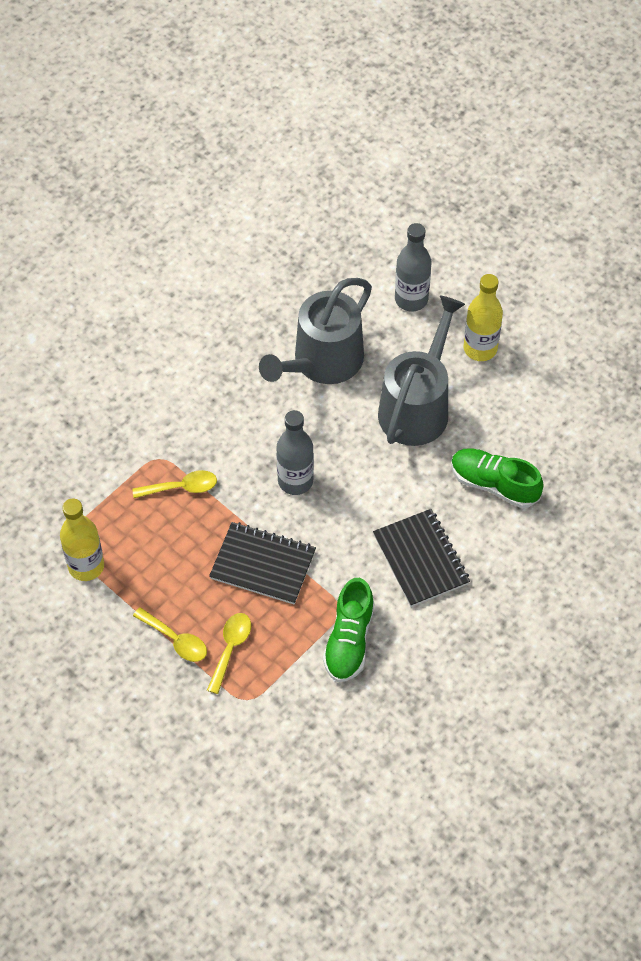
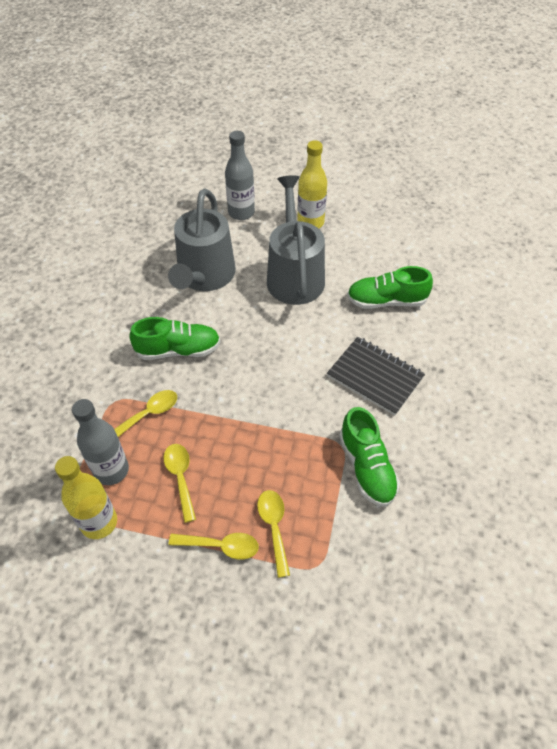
camera: 30 degrees left, 5 degrees down
(176, 562) = (180, 477): none -> yellow spoon
(247, 434) = (178, 350): none -> green shoe
(263, 564) = (255, 442): black notebook -> none
(295, 481) = (239, 366): grey bottle -> grey bottle (111, 470)

